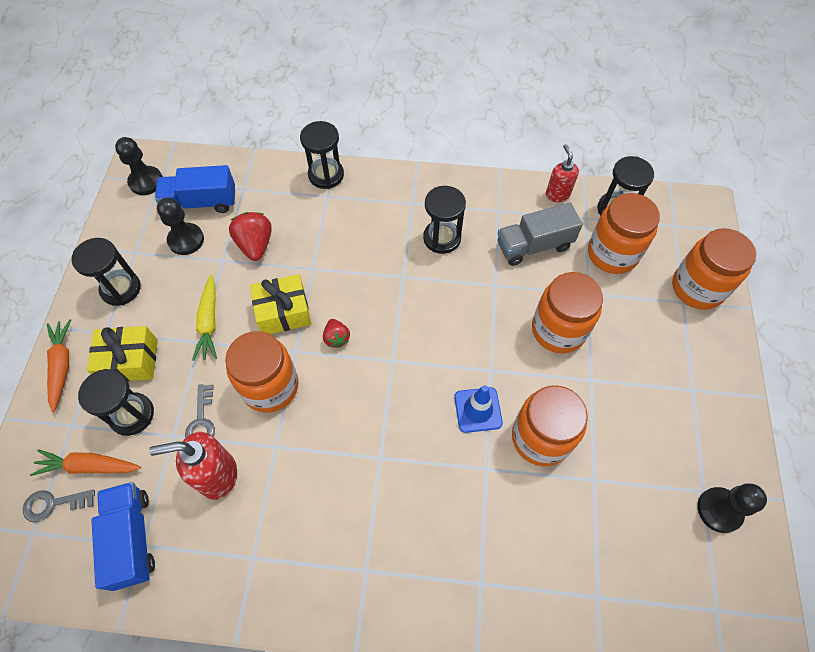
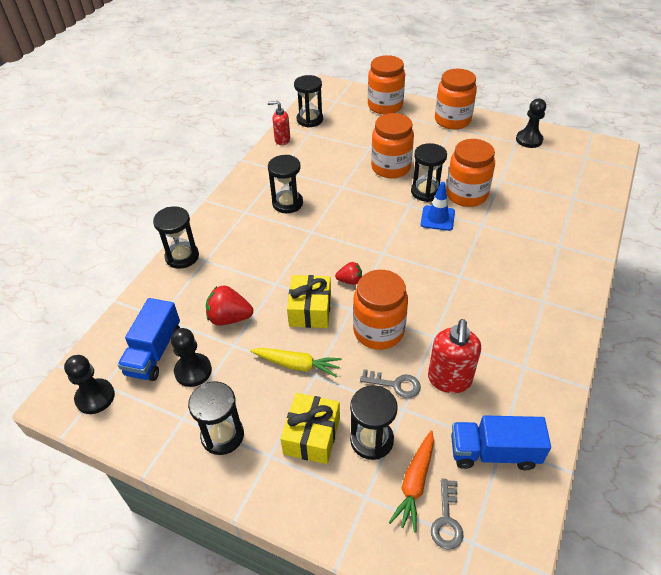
camera: 70 degrees left, 15 degrees down
(62, 366) = (292, 502): orange carrot -> none
(525, 384) = (426, 192): none -> black hourglass
(534, 246) = (319, 161): grey truck -> none
(612, 254) = (343, 130): orange jar -> orange jar (452, 120)

